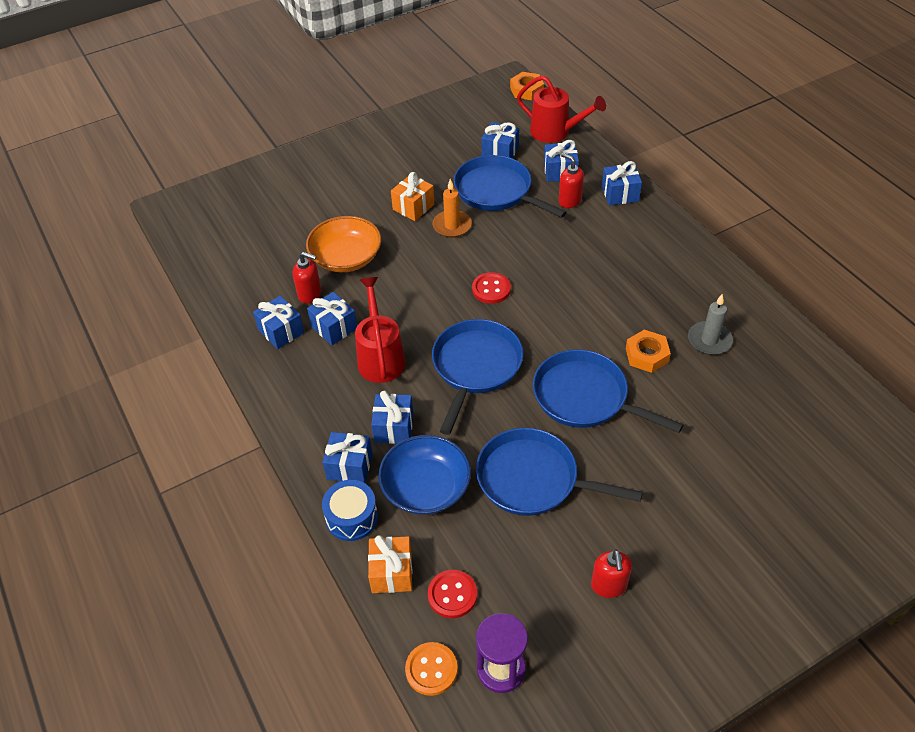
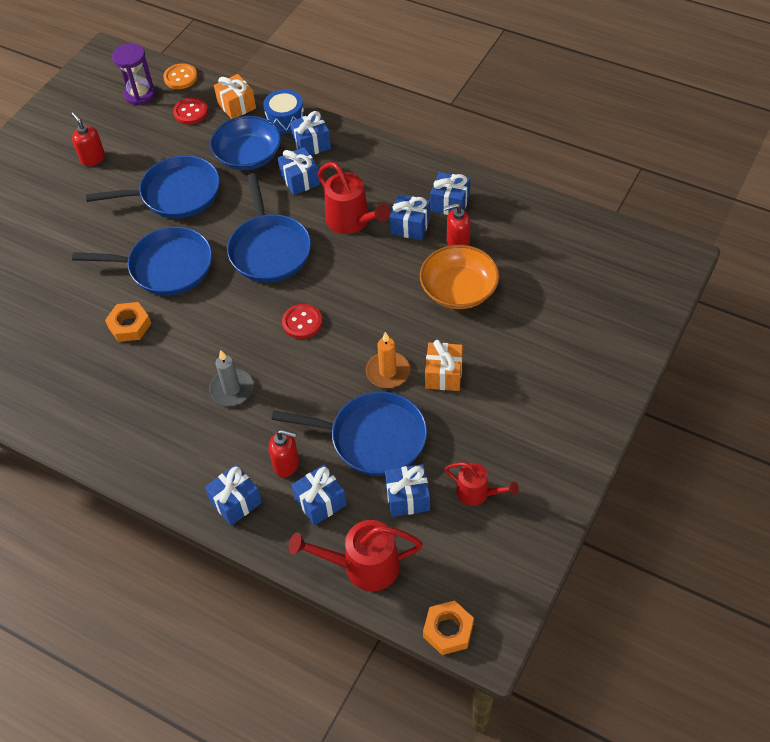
camera: 150 degrees right, 5 degrees up
(453, 137) = (478, 493): none -> red watering can
(709, 340) = (78, 365): grey candle -> grey candle (232, 389)

